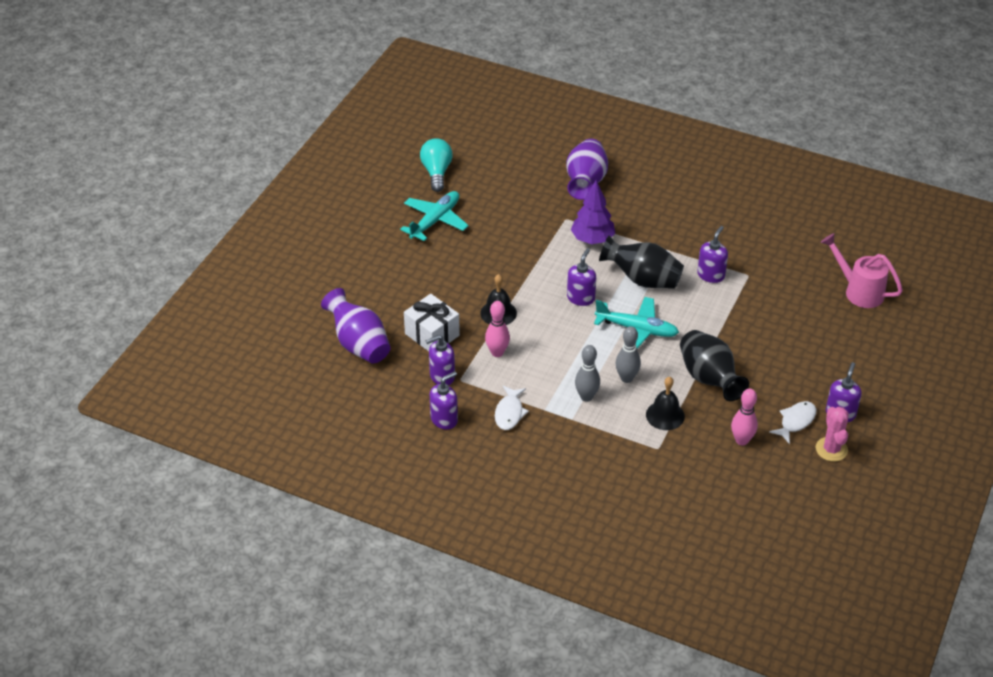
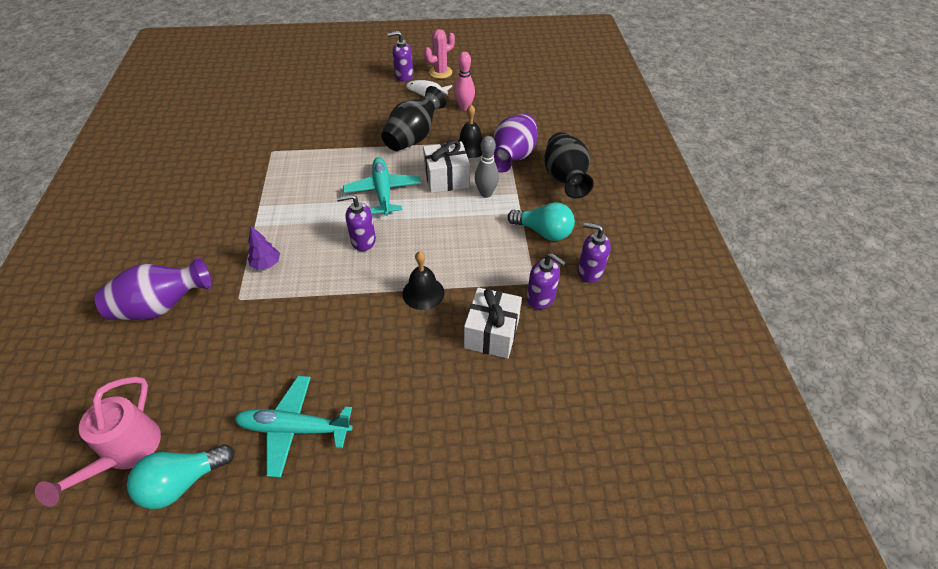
camera: 120 degrees left, 5 degrees up
(359, 344) = (554, 394): purple vase -> purple vase (512, 157)
(497, 352) = (478, 270): pink bowling pin -> none
(509, 413) = (543, 232): white fish -> turquoise light bulb
(592, 239) = (266, 264): purple tree -> purple tree, size x0.61
(626, 378) = (446, 179): grey bowling pin -> white gift
(642, 280) = (312, 209): black vase -> black vase (564, 179)
(711, 275) = (283, 171): purple soap dispenser -> none
(858, 291) = (263, 95): pink watering can -> pink watering can (125, 453)

